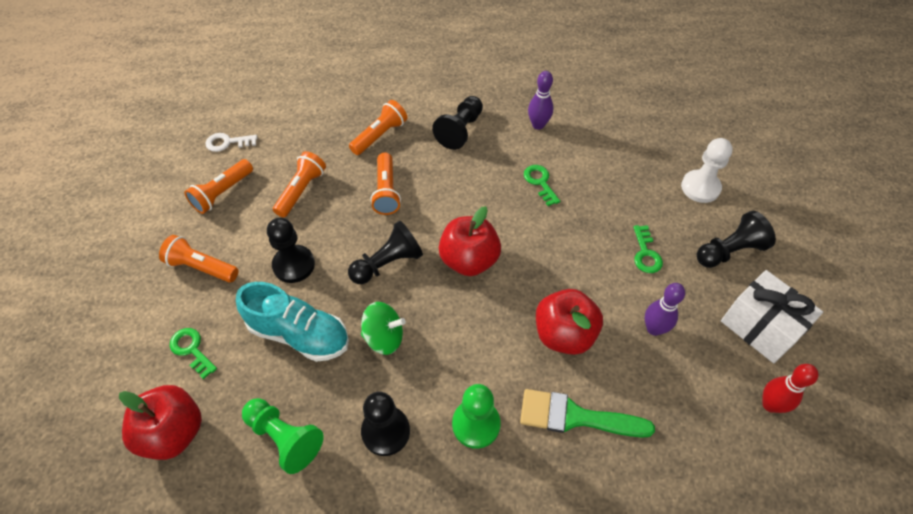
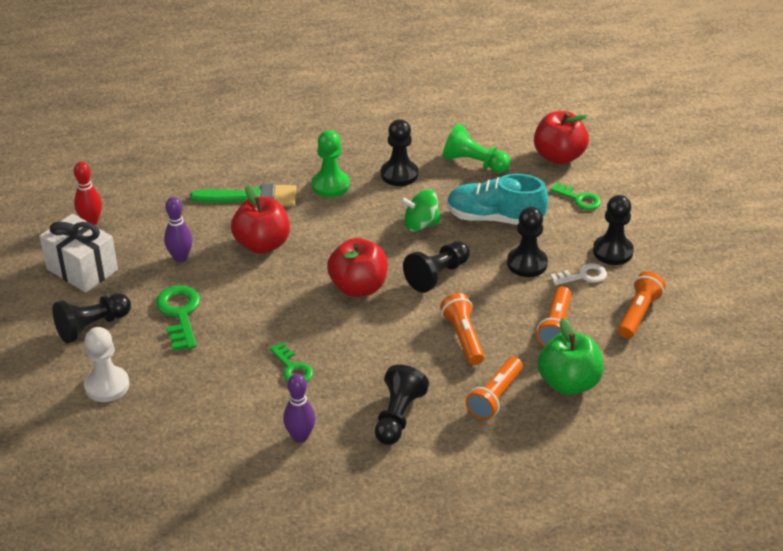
camera: 170 degrees right, 15 degrees down
(201, 267) = (612, 251): orange flashlight -> black pawn
(227, 142) = (671, 365): white key -> white key (583, 276)
(317, 139) = (568, 383): none -> green apple
(645, 253) = (180, 314): green key -> green key, size x1.56

